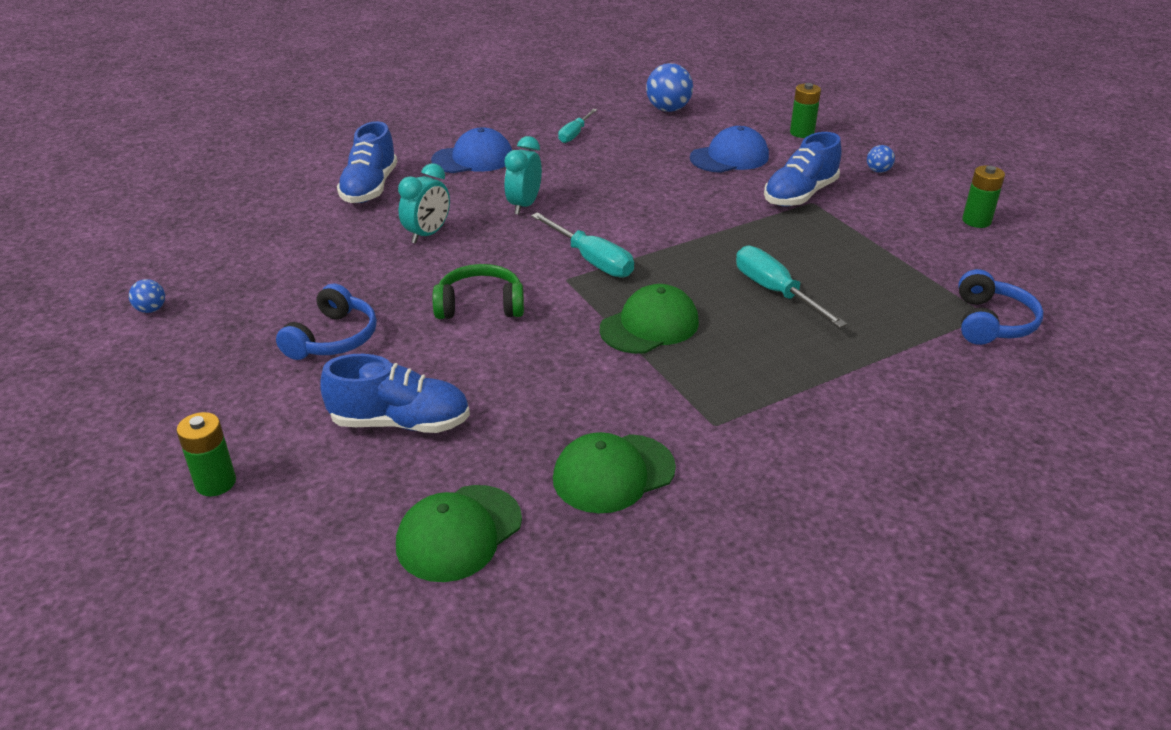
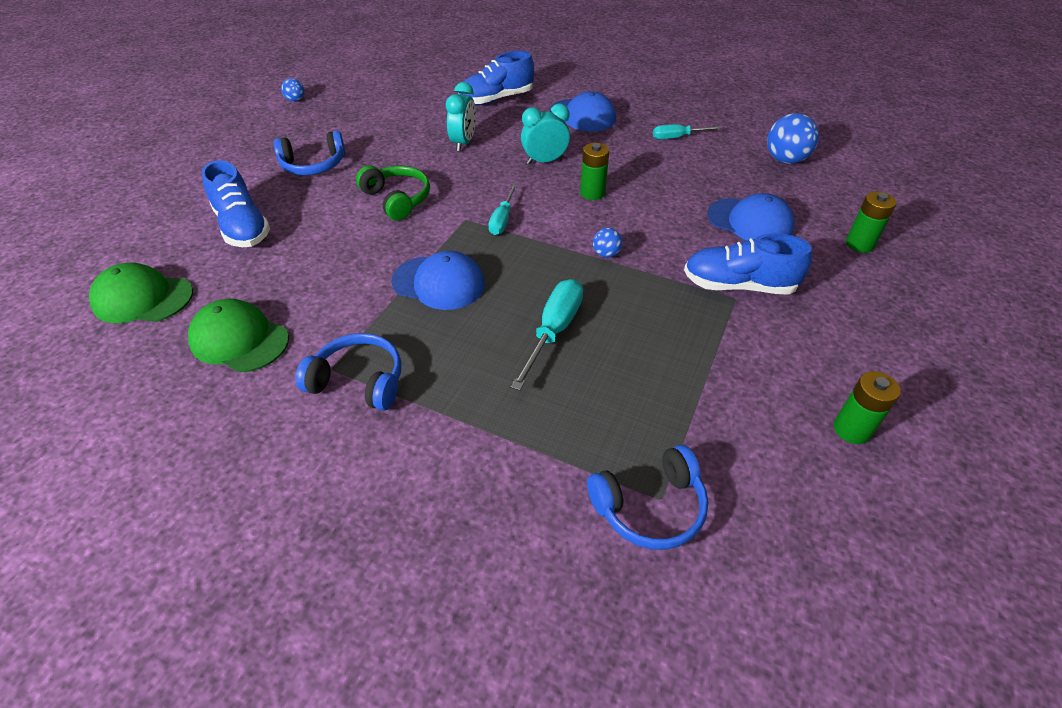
camera: 55 degrees right, 10 degrees up
(216, 483) = (150, 193): green battery -> green battery (592, 193)
(427, 234) = (463, 143): turquoise clock -> turquoise clock turned 75 degrees counterclockwise
(591, 260) = (502, 220): turquoise screwdriver -> turquoise screwdriver, size x0.65
(649, 326) = (438, 283): green cap -> blue cap
(747, 413) = (359, 381): none -> blue headphones
(878, 171) = (857, 319): blue ball -> blue ball (606, 254)

